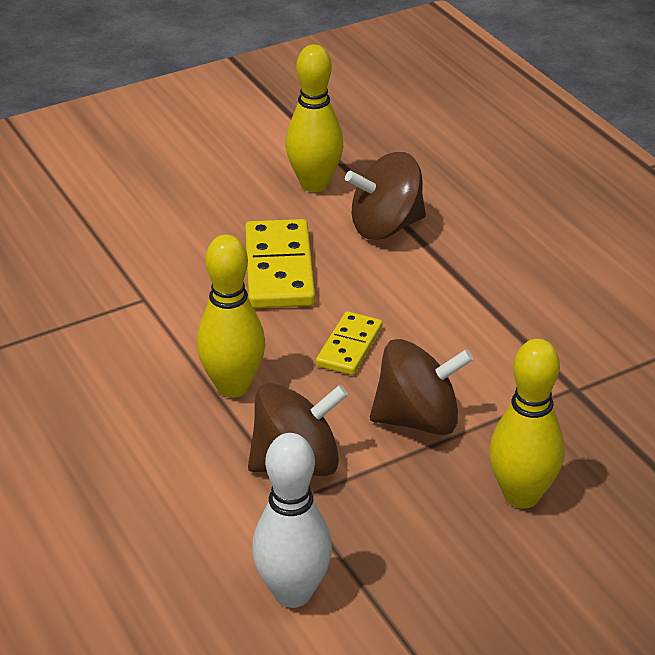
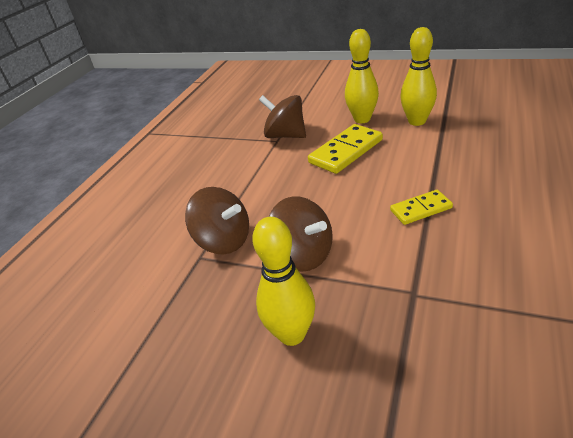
camera: 55 degrees right, 0 degrees up
(233, 386) = (252, 192): yellow bowling pin -> yellow bowling pin (362, 119)
(293, 593) = (131, 300): white bowling pin -> none
(349, 346) = (325, 200): yellow domino -> yellow domino (420, 209)
(386, 226) = (425, 153): brown spinning top -> brown spinning top (286, 135)

